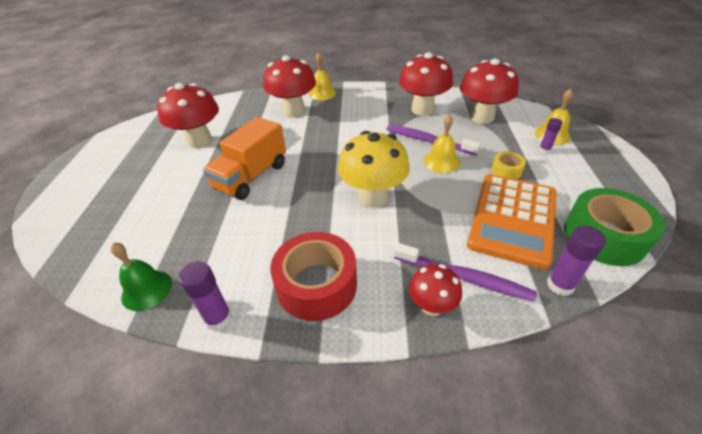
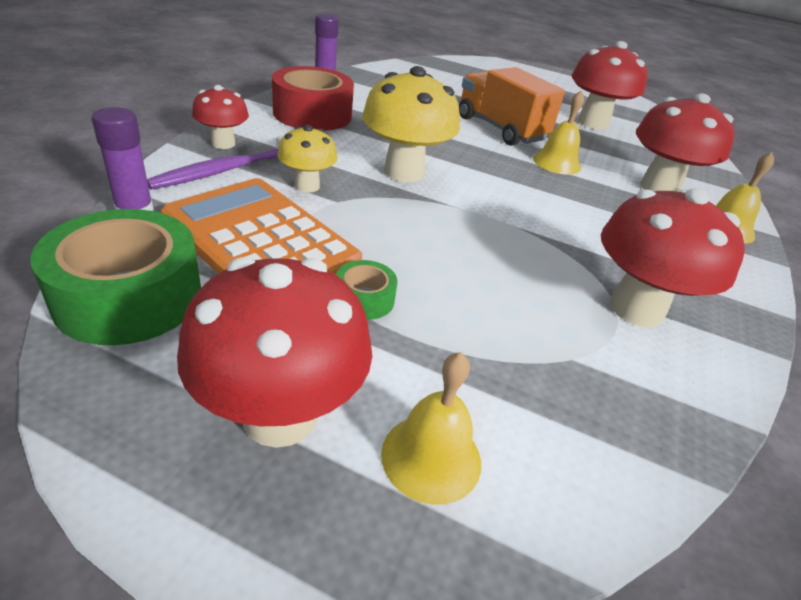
camera: 105 degrees right, 5 degrees down
(147, 289) = (380, 73): green bell -> none
(428, 141) = (510, 264): purple toothbrush -> none
(439, 229) = (307, 186): none -> yellow mushroom
(441, 162) = (440, 248): yellow bell -> yellow bell (556, 163)
(482, 117) = (573, 378): red mushroom -> red mushroom (280, 415)
(506, 170) = (364, 299): yellow tape -> green tape
(544, 150) = (383, 394): purple glue stick -> none

